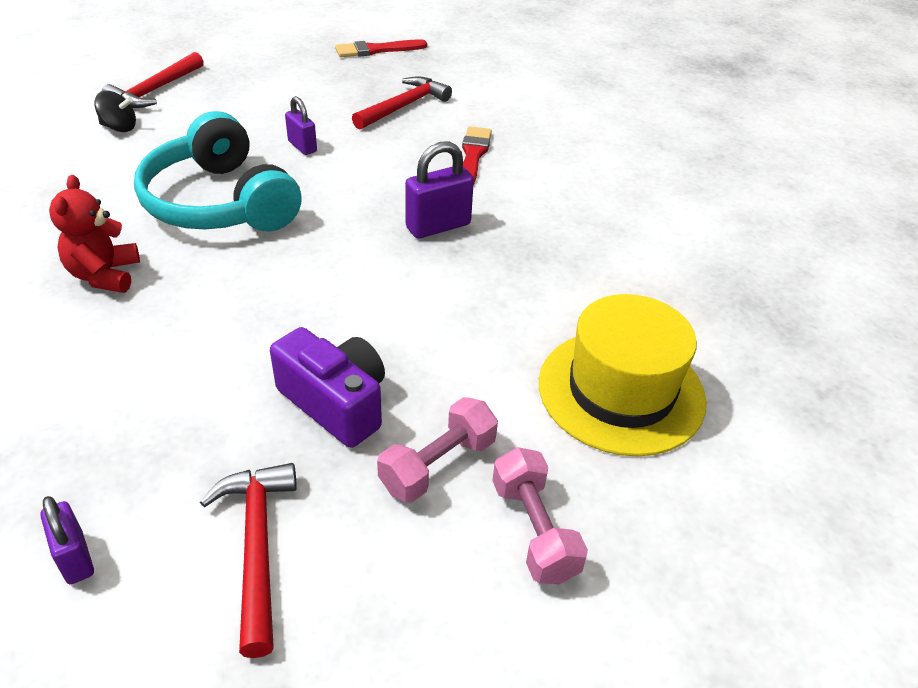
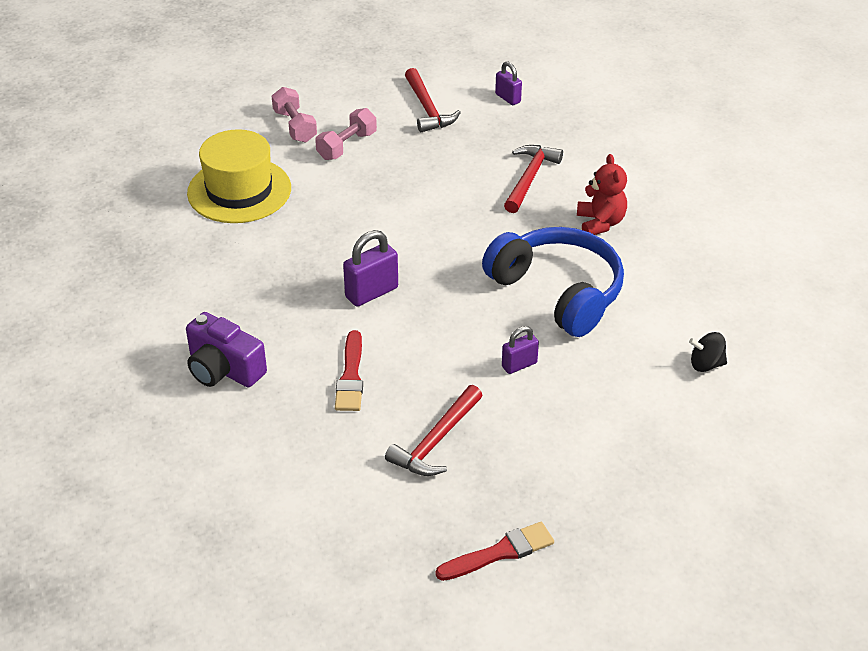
camera: 175 degrees right, 0 degrees up
(155, 90) = (714, 425): red hammer -> red hammer (529, 178)
(220, 203) = (557, 292): turquoise headphones -> blue headphones
(302, 146) = (519, 365): purple padlock -> purple padlock turned 75 degrees counterclockwise
(335, 403) = (411, 167): purple camera -> purple camera (224, 369)

